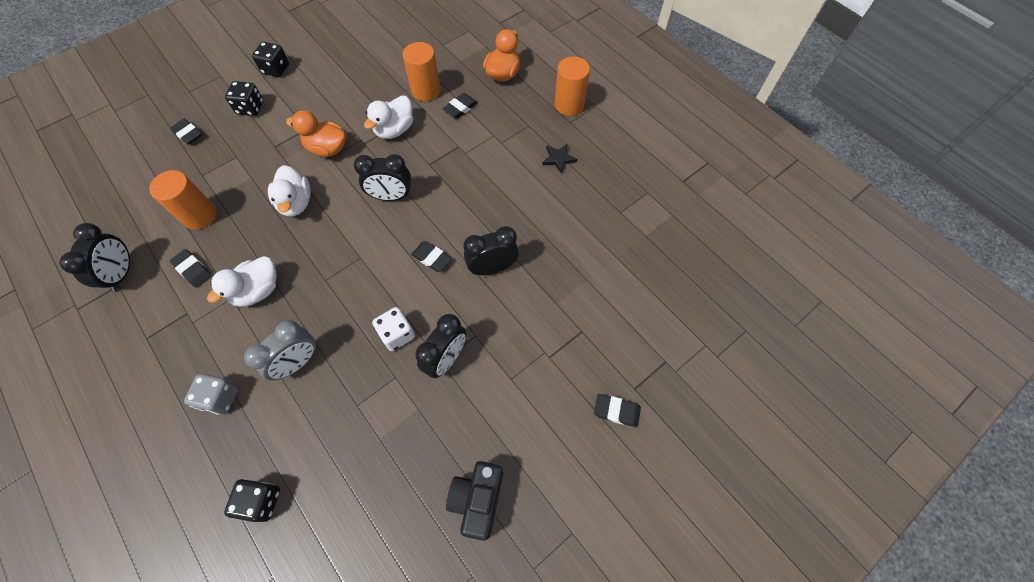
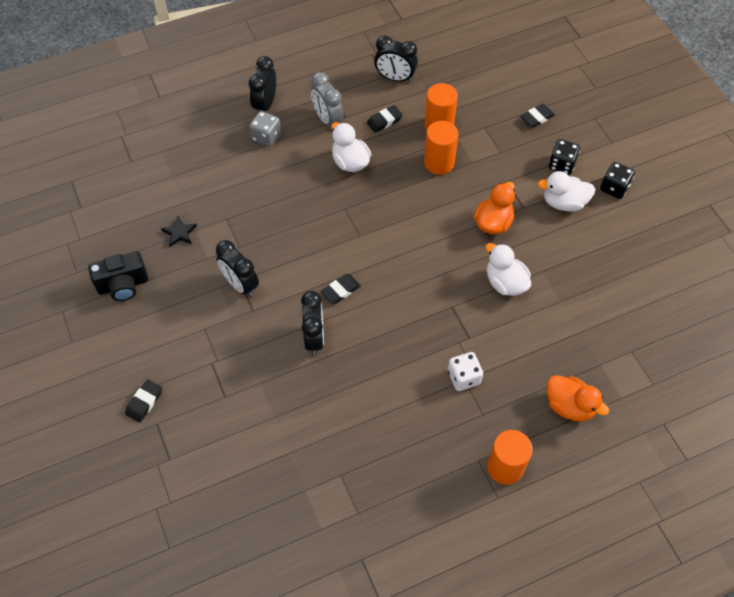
camera: 105 degrees right, 5 degrees down
(261, 501) = (182, 157): black dice -> none
(296, 203) = (433, 193): white duck -> white duck (564, 203)
(298, 362) = (276, 184): grey clock -> grey clock (327, 119)
(391, 196) = (420, 268): black clock -> black clock (265, 104)
(397, 334) = (275, 253): white dice -> white dice (463, 377)
(426, 90) = (557, 321): orange cylinder -> orange cylinder (439, 163)
(460, 108) = (523, 350): black eraser -> none
(478, 499) = (123, 285): black camera -> black camera turned 135 degrees clockwise
(558, 159) = (427, 432): black star -> black star (179, 233)

